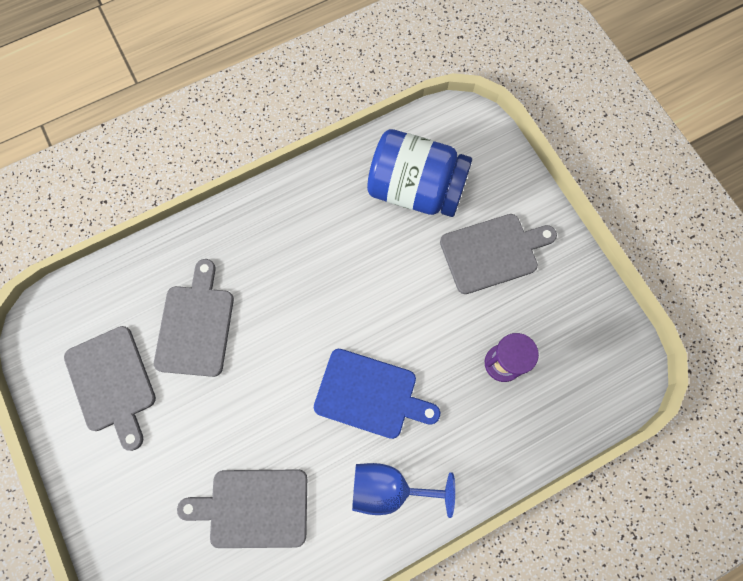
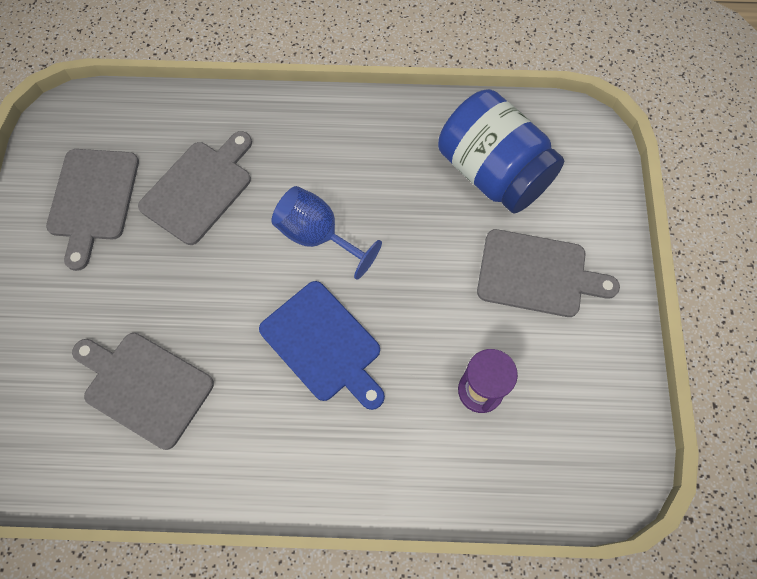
camera: 30 degrees right, 5 degrees down
(389, 488) = (285, 447): blue goblet -> blue goblet (318, 236)

